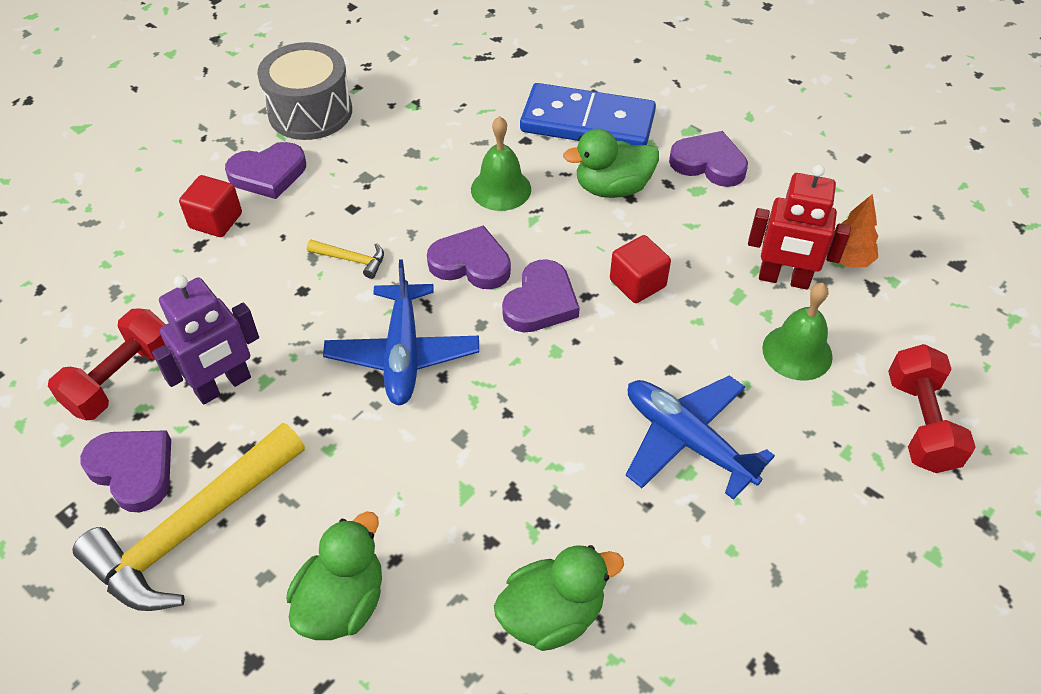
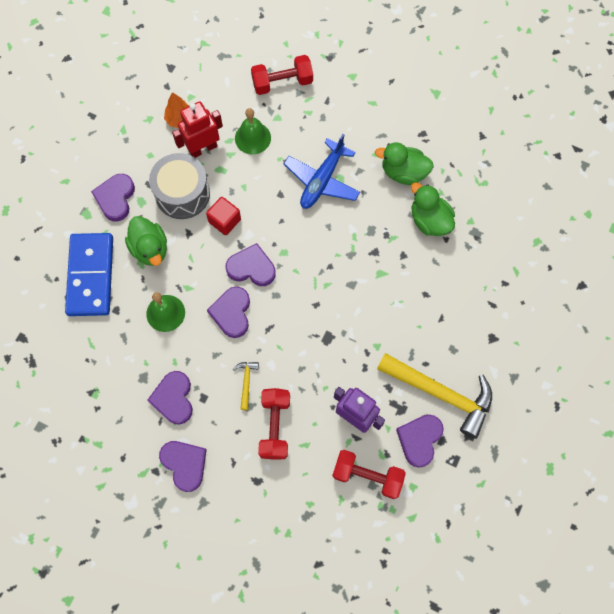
camera: 105 degrees left, 20 degrees up
(216, 221) = (234, 479): red cube -> none
(266, 280) = (275, 426): none -> red dumbbell
(310, 112) = (116, 461): grey drum -> grey drum (182, 194)
(342, 602) = (453, 310): green duck -> green duck (403, 172)
(367, 178) = (173, 398): none -> purple heart
(403, 353) = (307, 329): blue plane -> none
(784, 279) = (203, 148): red robot -> red robot turned 120 degrees counterclockwise

